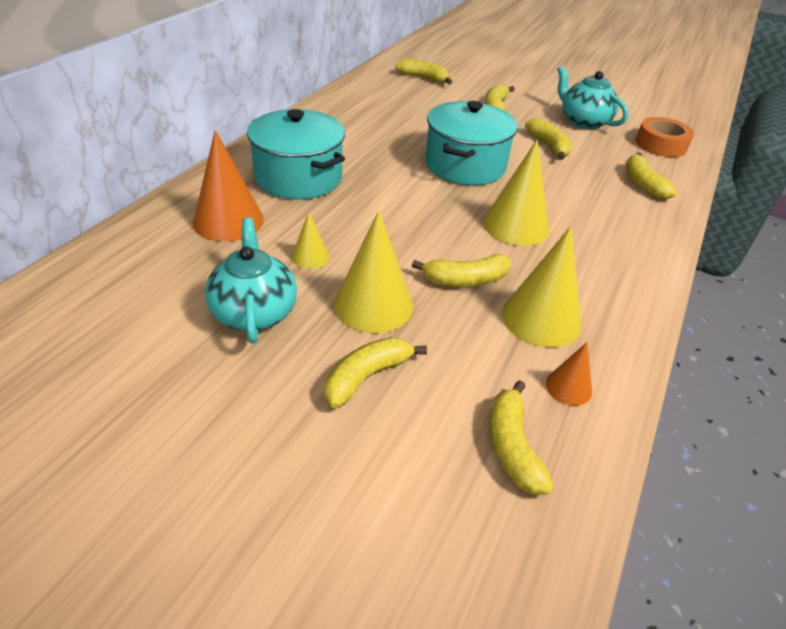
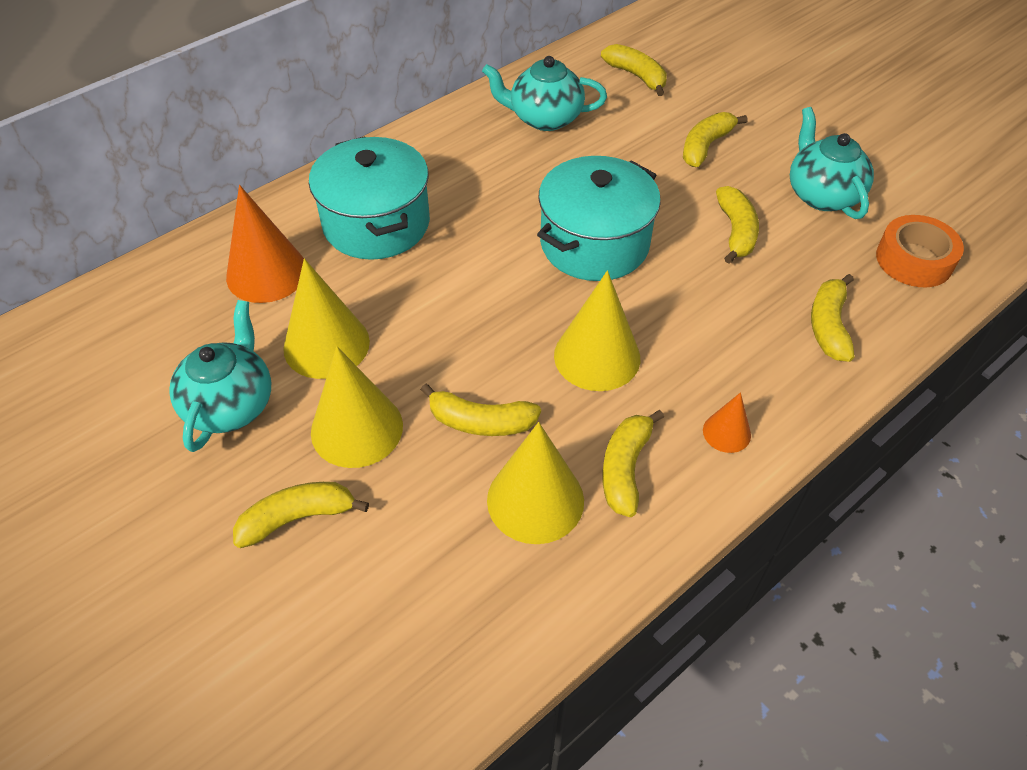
camera: 25 degrees right, 10 degrees up
(310, 256) = (326, 345): yellow cone -> yellow cone, size x1.93
(379, 105) = (544, 118): none -> turquoise teapot
(512, 446) = (394, 648): yellow banana -> yellow banana (625, 468)
(568, 387) = (504, 599): orange cone -> orange cone (726, 432)

